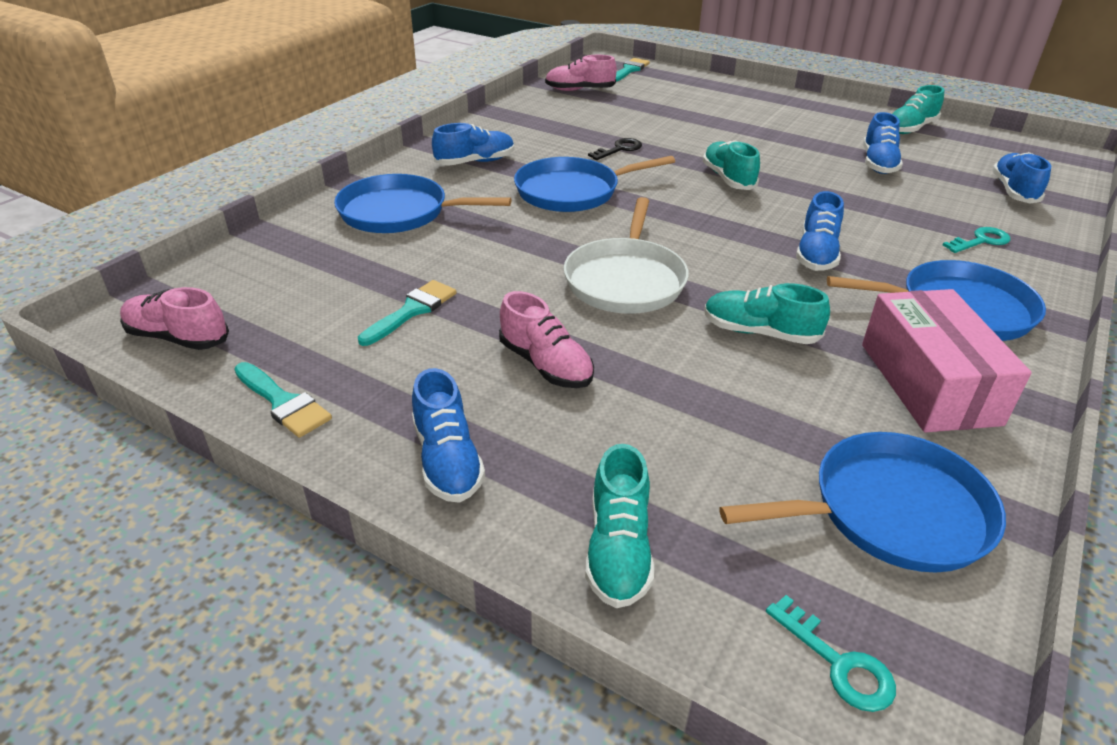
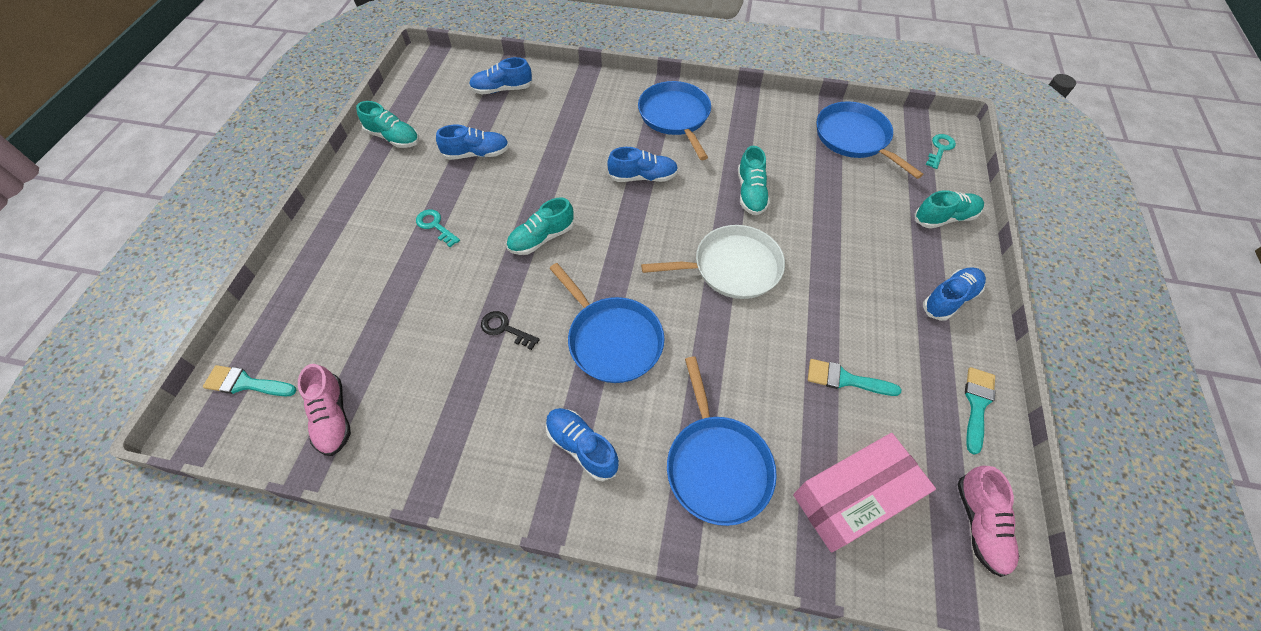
camera: 110 degrees left, 20 degrees up
(546, 365) = (847, 282): pink shoe -> none
(928, 383) = (754, 128): pink box -> pink box (853, 498)
(980, 241) = (586, 106): turquoise key -> turquoise key (435, 226)

